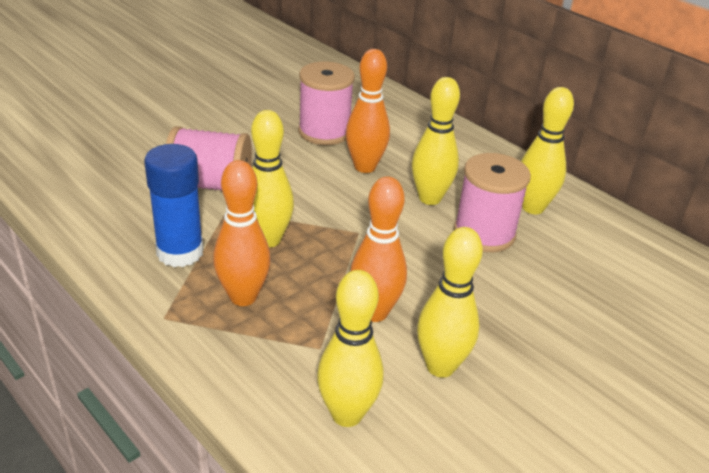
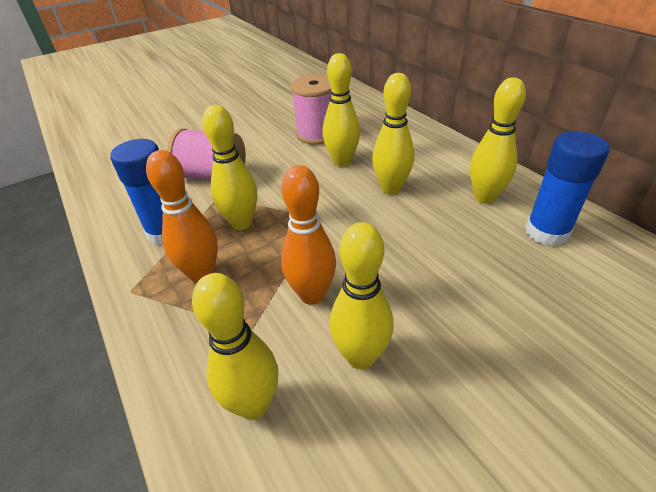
camera: 15 degrees right, 5 degrees up
(365, 167) = (342, 162): orange bowling pin -> yellow bowling pin
(484, 233) = (434, 221): pink spool -> none
(599, 243) = (547, 232): none -> blue glue stick

